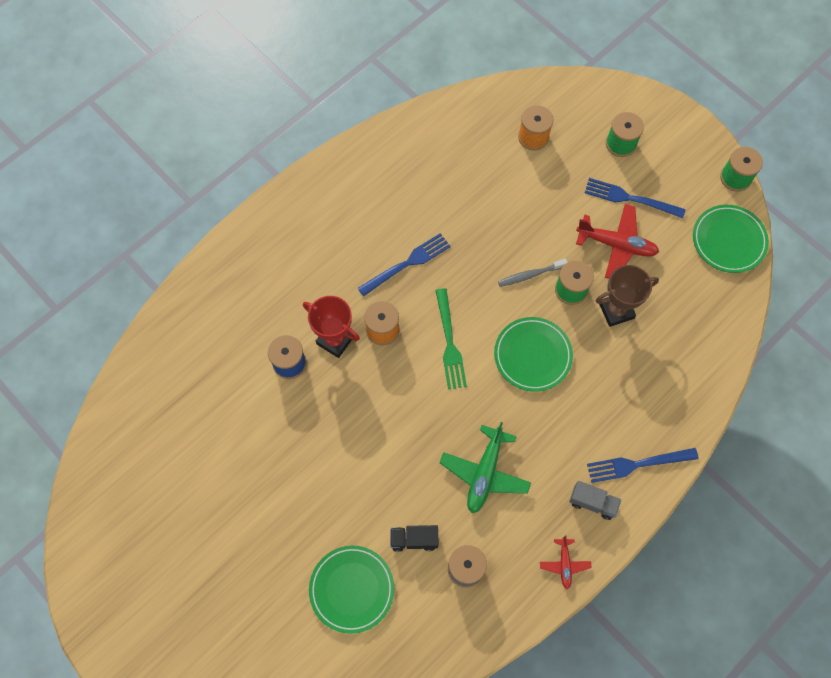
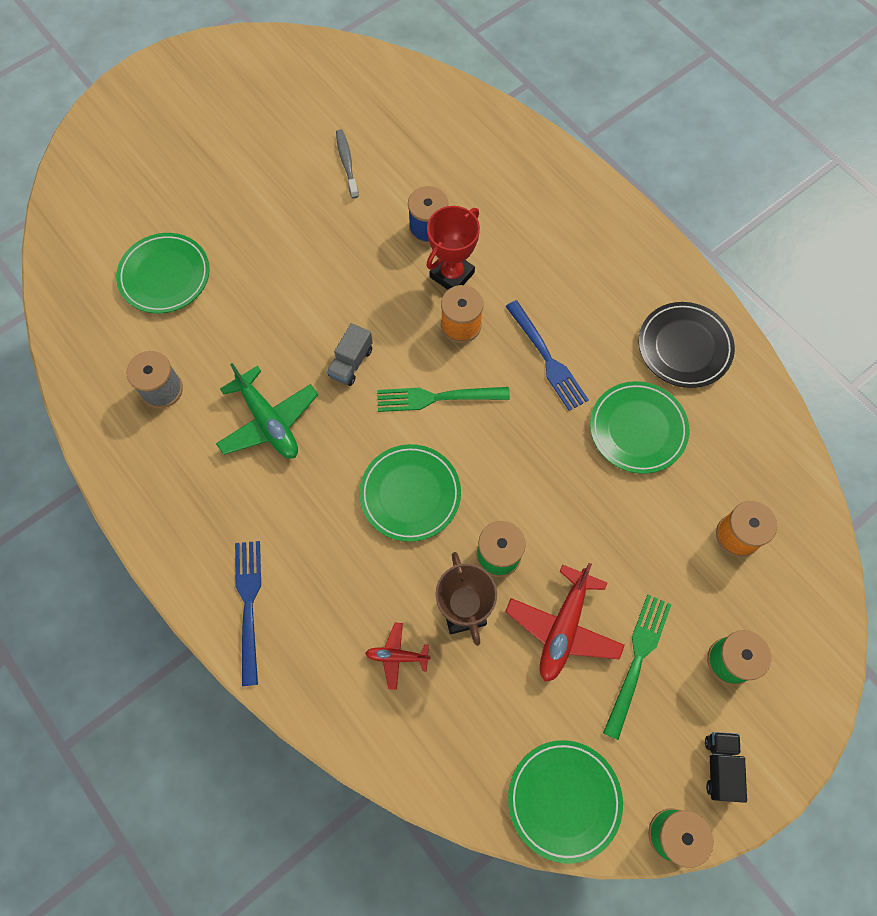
camera: 95 degrees right, 0 degrees up
(388, 168) = (684, 347): none -> black plate
(414, 540) = (205, 340): black truck -> black truck (720, 766)
(460, 199) = (638, 429): none -> green plate
(485, 473) = (268, 421): green plane -> green plane turned 150 degrees counterclockwise
(530, 275) = (523, 505): grey toothbrush -> grey toothbrush (347, 163)
(564, 564) = (144, 498): red plane -> red plane (397, 656)
(592, 502) = (210, 541): grey truck -> grey truck (351, 363)
(629, 198) = (637, 659): blue fork -> green fork

